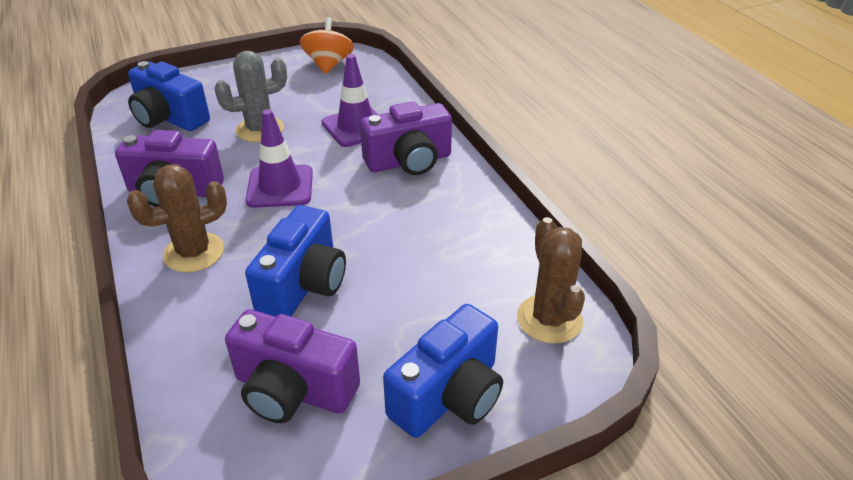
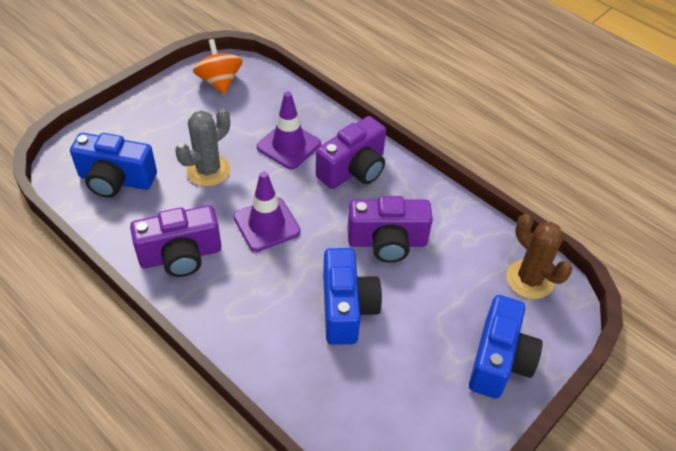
camera: 25 degrees left, 10 degrees up
(194, 252) = (241, 308): brown cactus -> none
(293, 390) = (396, 394): purple camera -> purple camera (387, 242)

